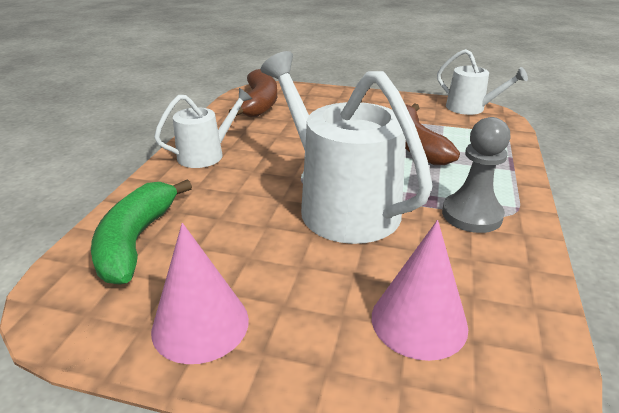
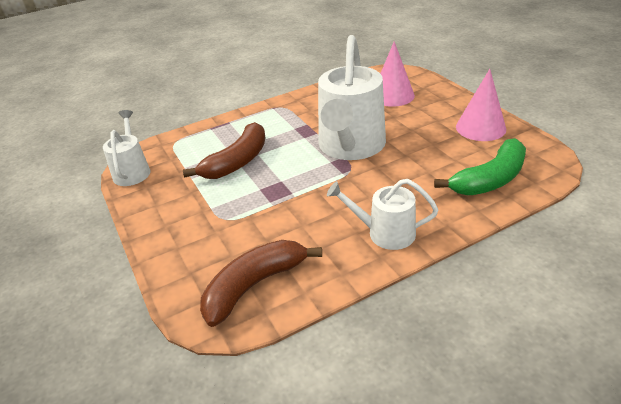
camera: 130 degrees left, 5 degrees up
(472, 215) = (299, 114): grey pawn -> none

